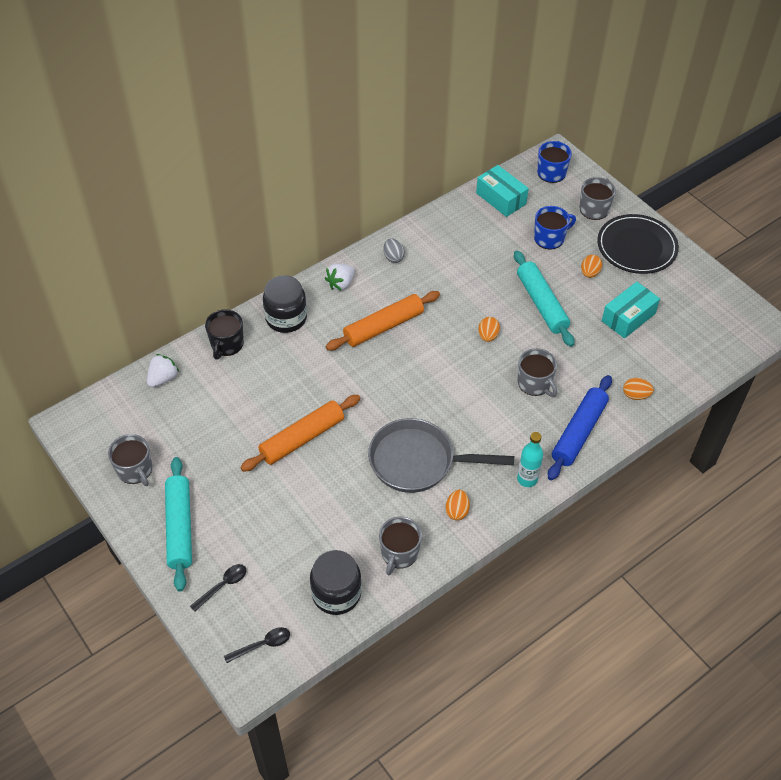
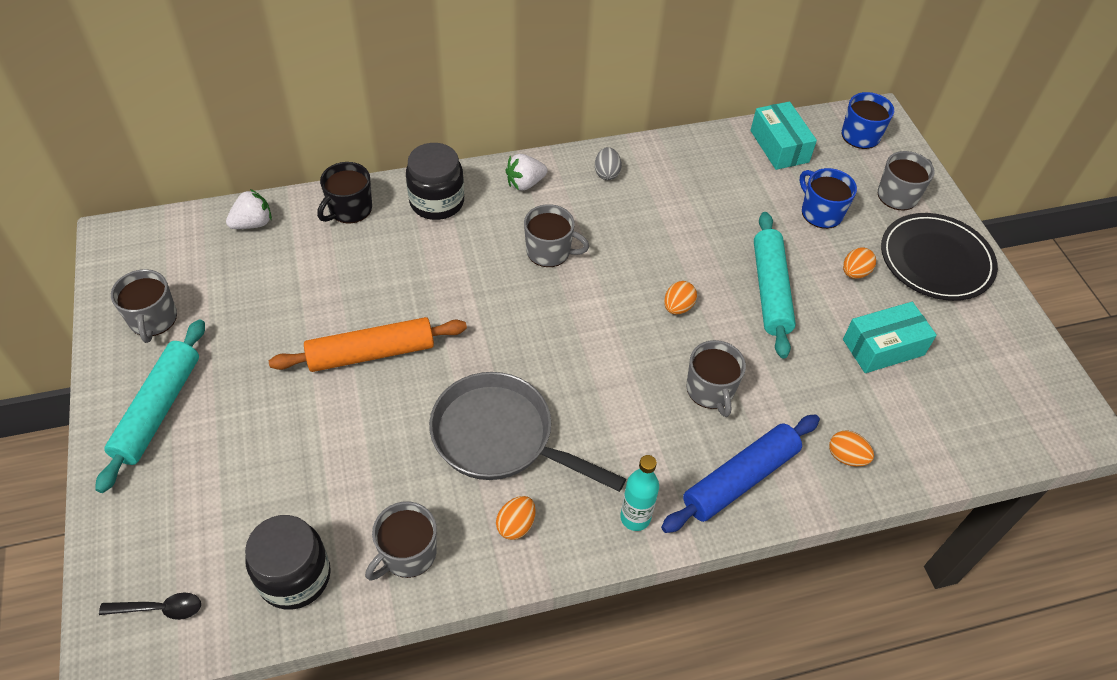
camera: 20 degrees right, 0 degrees up
(223, 586) = (161, 506): black spoon -> none
(383, 327) = (549, 251): orange rolling pin -> grey mug
(549, 238) = (821, 212): blue mug -> blue mug turned 120 degrees counterclockwise

